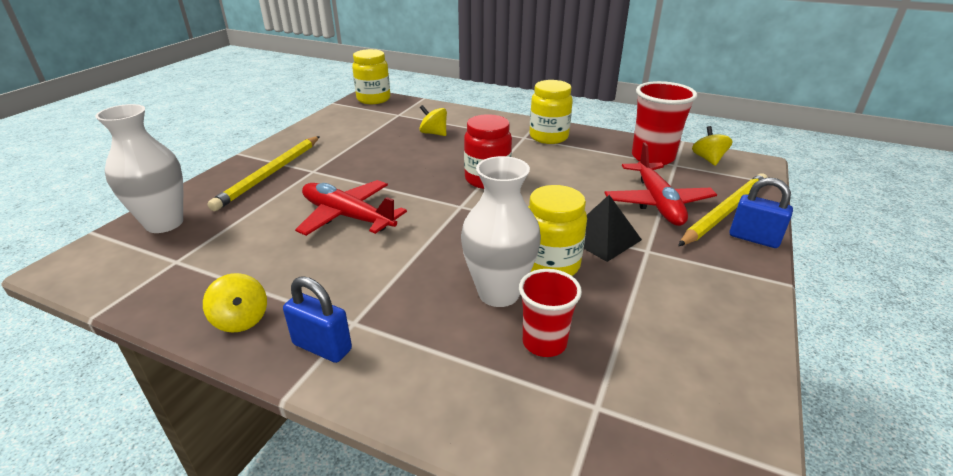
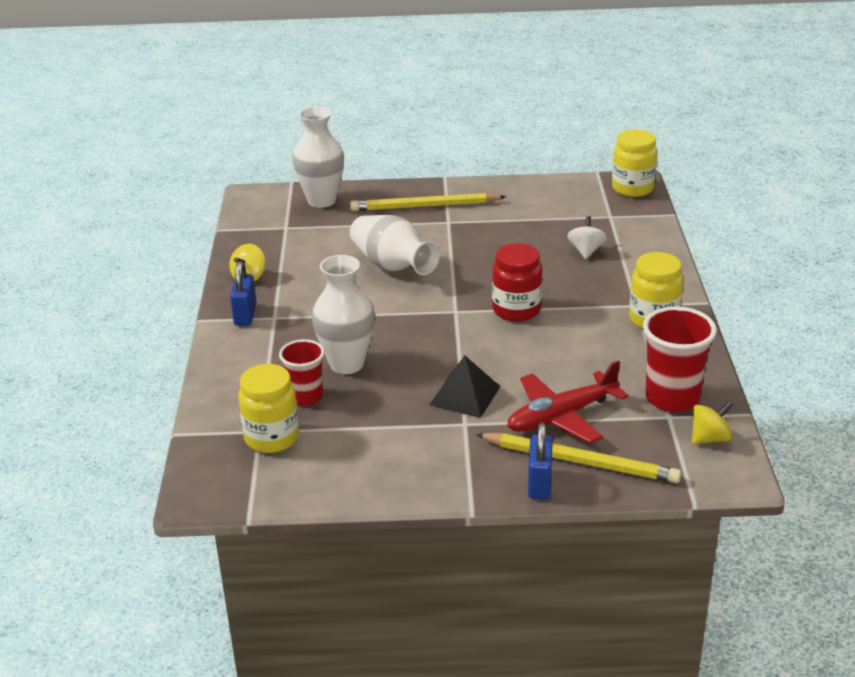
camera: 65 degrees right, 0 degrees up
(347, 216) = (392, 266): red plane -> white vase
(434, 133) = (586, 251): yellow spinning top -> white spinning top
(551, 265) = (401, 378): yellow jar -> yellow jar (272, 438)

